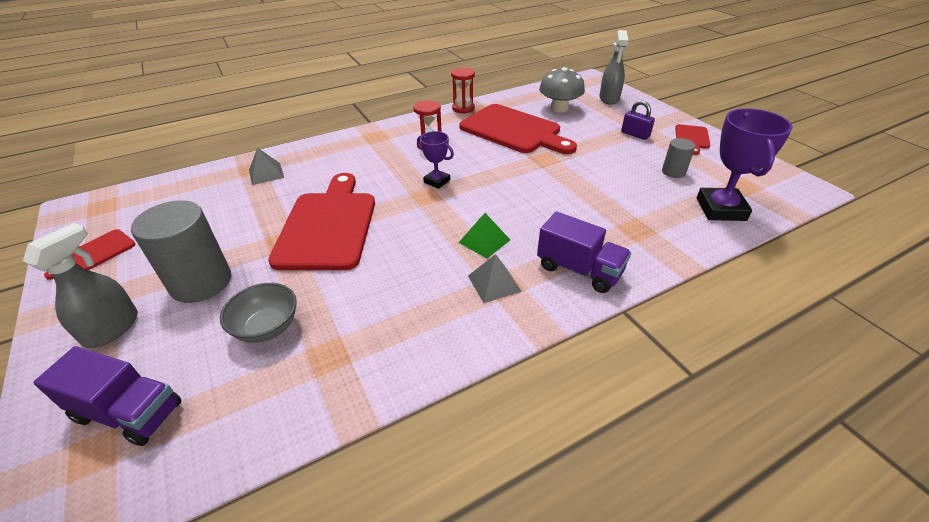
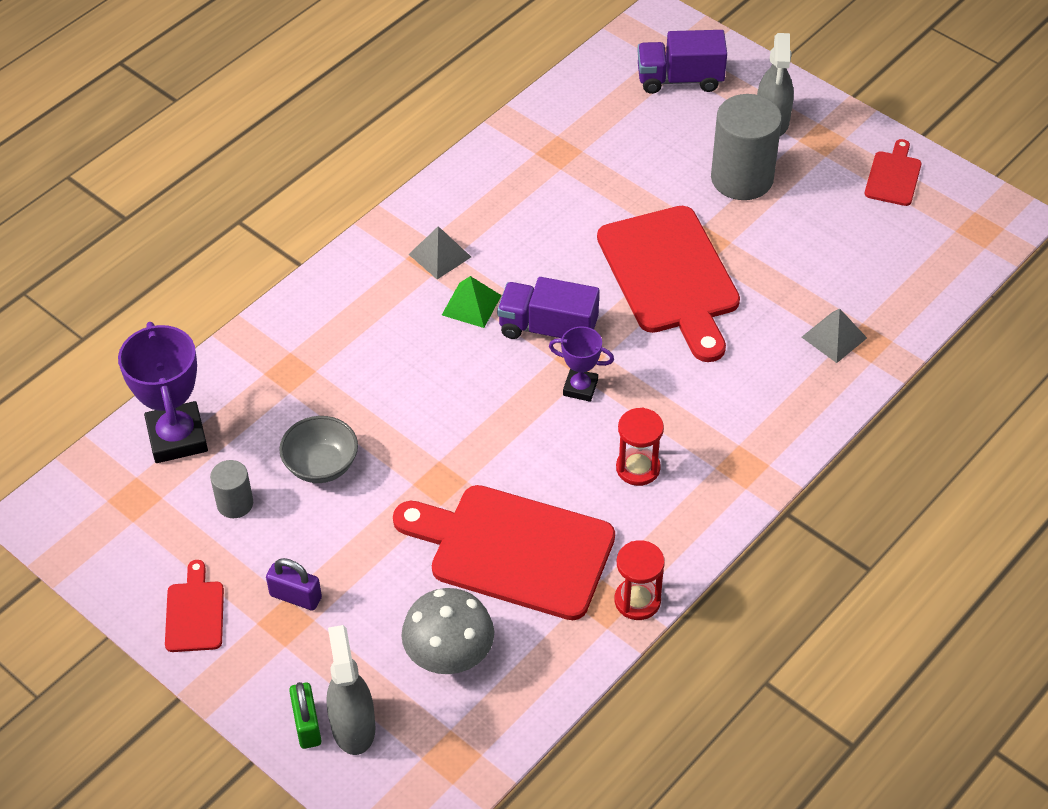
camera: 160 degrees right, 10 degrees up
(267, 327) = (633, 158): grey bowl -> grey bowl (321, 465)
(579, 270) = (352, 295): purple truck -> purple truck (548, 329)
(630, 102) = (307, 725): none -> green padlock

